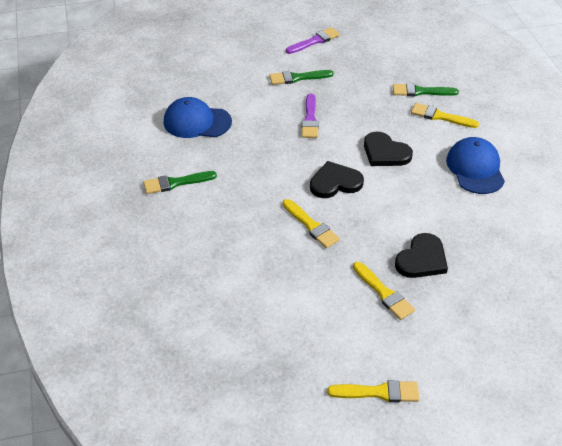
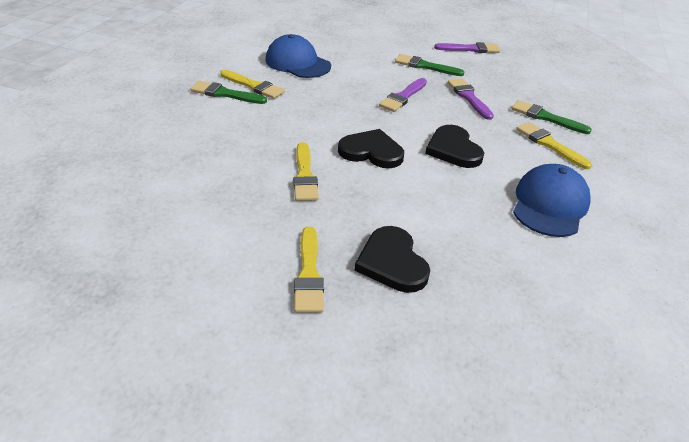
camera: 30 degrees right, 5 degrees down
(356, 97) = (469, 97): none -> purple brush
(378, 392) = (174, 382): yellow brush -> yellow brush (254, 86)
(422, 259) = (392, 262): black heart -> black heart turned 90 degrees clockwise

